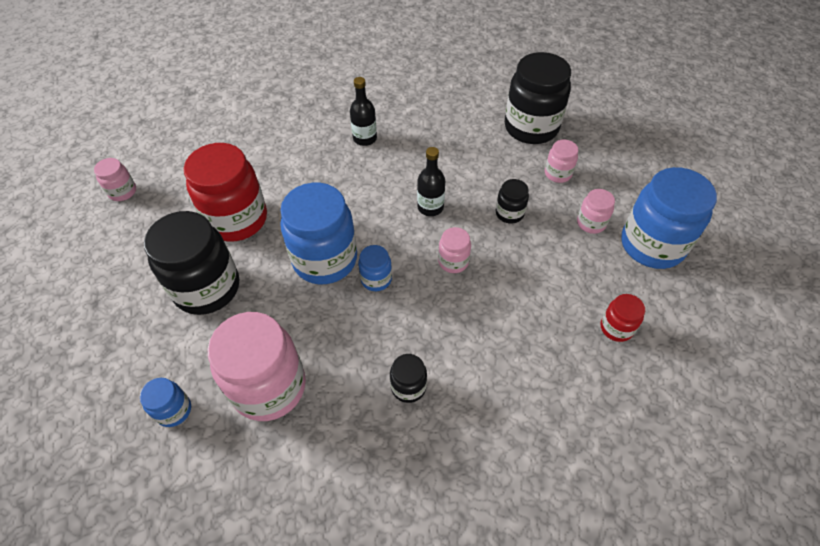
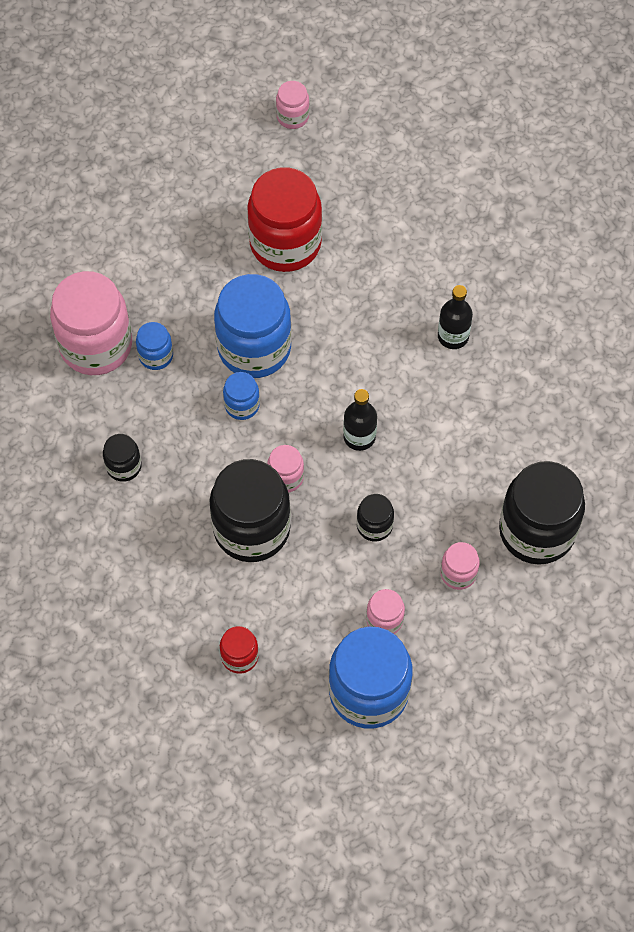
camera: 75 degrees right, 10 degrees up
(174, 410) = (56, 276): blue jar -> blue jar (156, 356)
(207, 288) = (190, 250): black jar -> black jar (251, 529)

